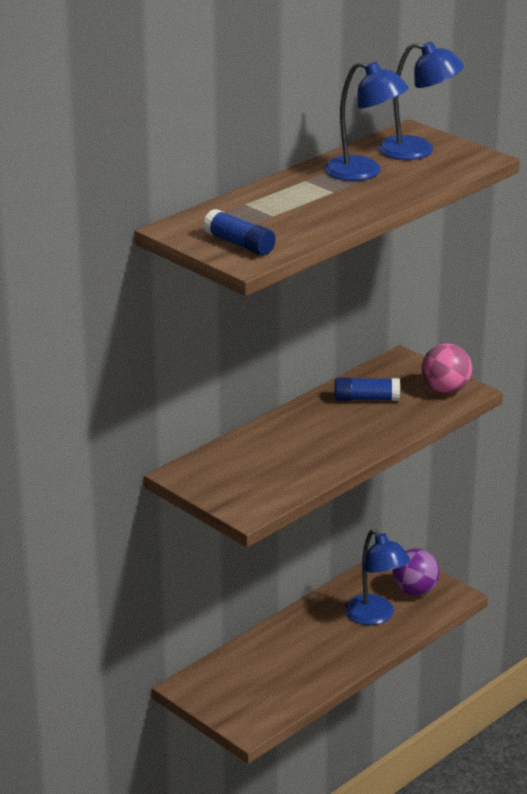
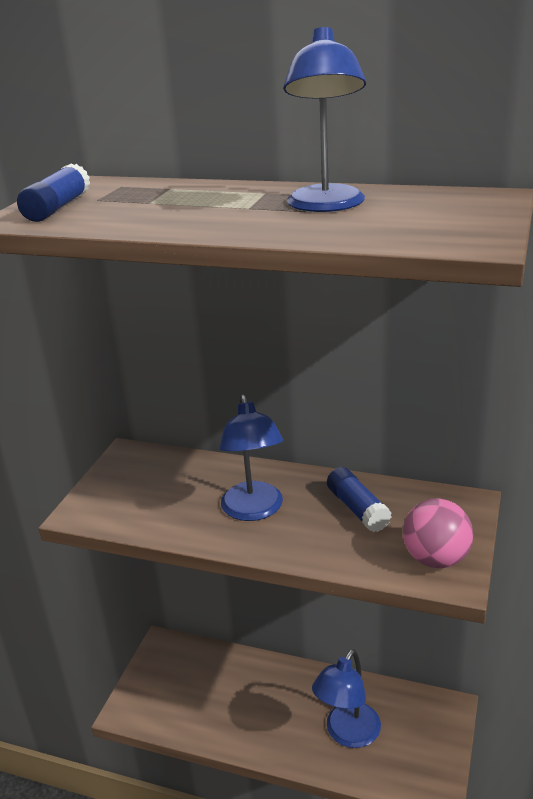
camera: 65 degrees right, 0 degrees up
(415, 591) = (414, 750): purple ball -> none
(418, 150) = (438, 211): blue lamp -> blue lamp (254, 510)

